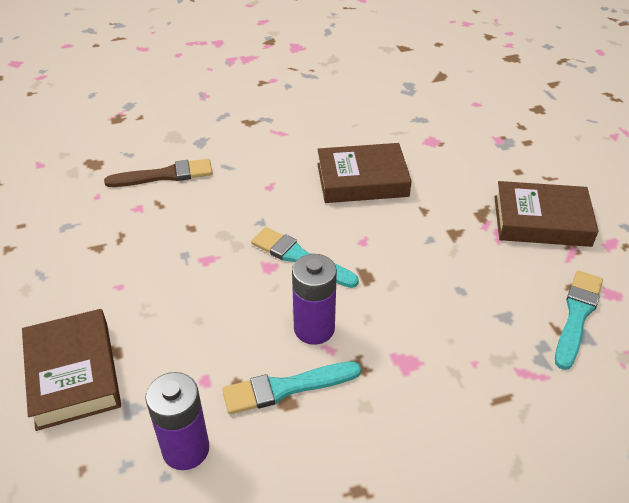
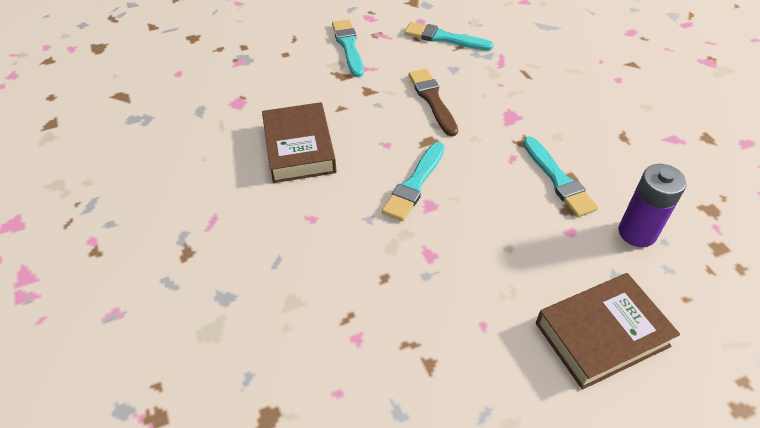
camera: 95 degrees left, 5 degrees up
(165, 175) = (293, 323): brown brush -> brown brush (432, 100)
(314, 329) = (495, 168): purple battery -> none
(541, 221) = (348, 46): brown book -> turquoise brush

